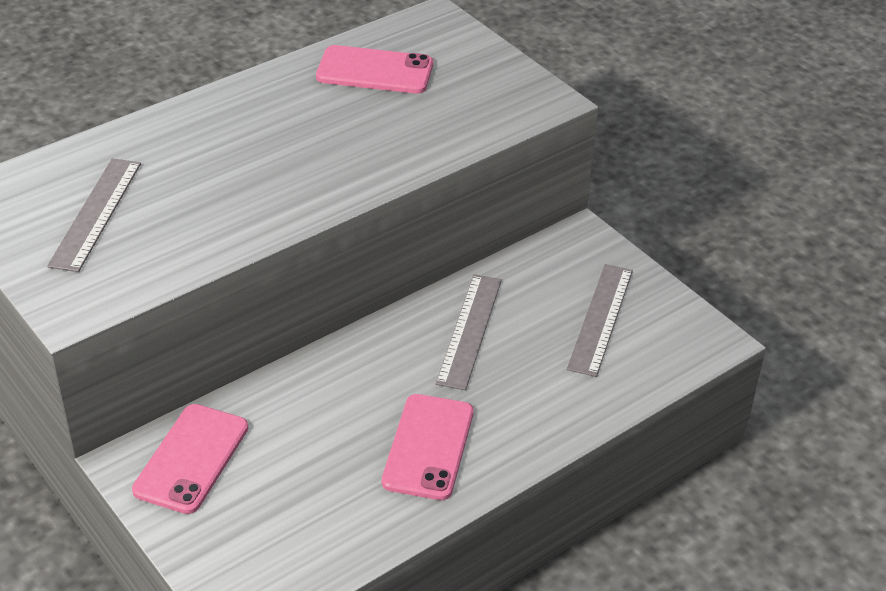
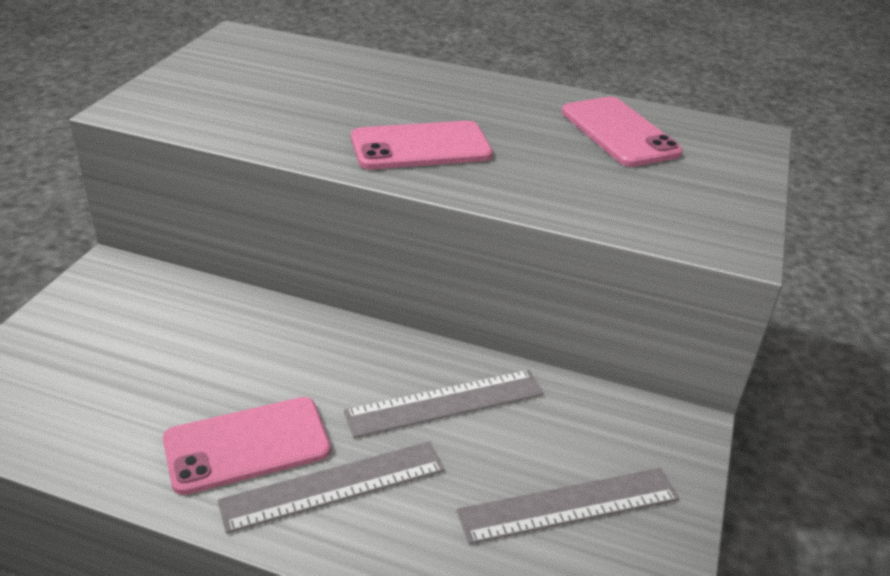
camera: 55 degrees right, 5 degrees down
(96, 213) = (261, 80): grey ruler -> grey ruler (334, 486)
(191, 459) = (131, 300): pink phone -> pink phone (421, 147)

